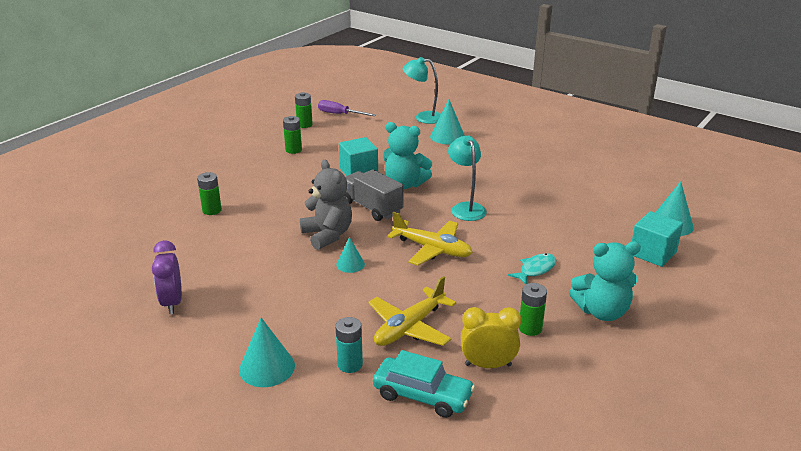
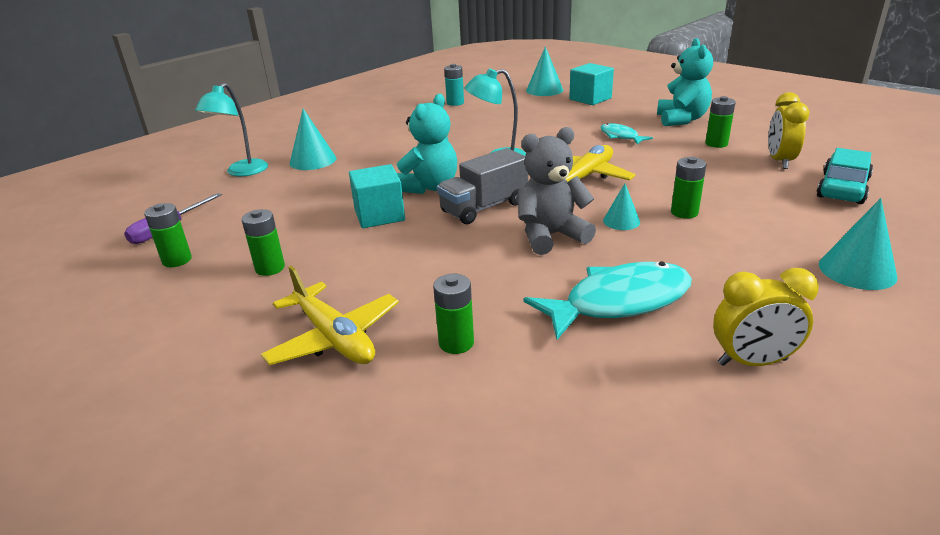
camera: 80 degrees left, 0 degrees up
(172, 303) = (752, 362): purple clock -> yellow clock
(241, 260) = (619, 302): none -> turquoise fish
(350, 364) = (818, 221): turquoise battery -> turquoise battery (455, 103)
(365, 294) = (684, 212): none -> green battery
(409, 327) = (738, 191): yellow plane -> yellow plane (334, 338)

